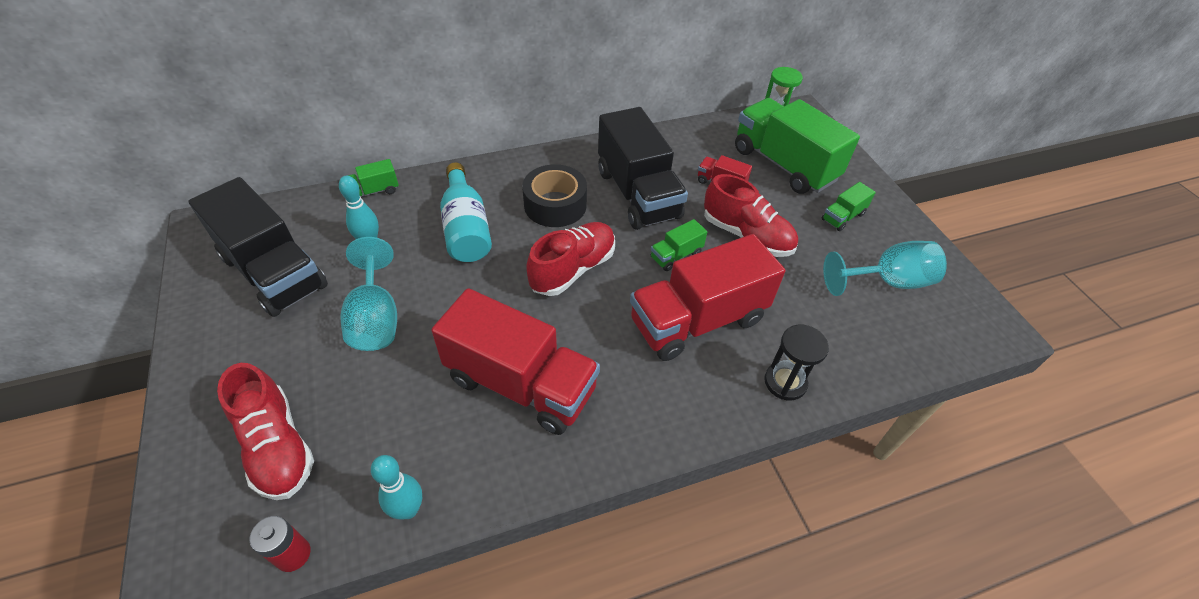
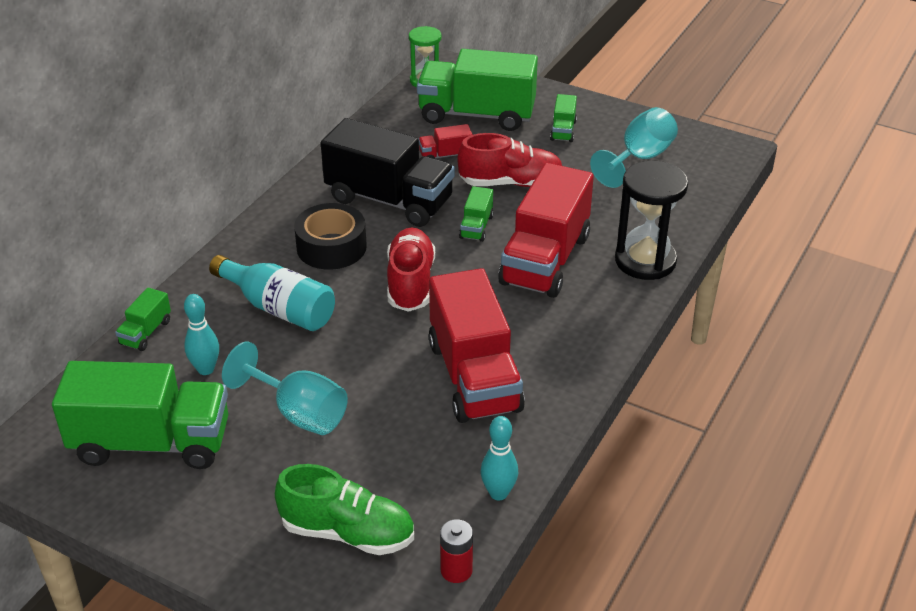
camera: 40 degrees left, 10 degrees down
(274, 272) = (151, 443): black truck -> green truck
(277, 446) = (348, 532): red shoe -> green shoe
(521, 384) = (474, 376): red truck -> red truck turned 90 degrees clockwise
(785, 382) = (645, 261): black hourglass -> black hourglass, size x1.59

